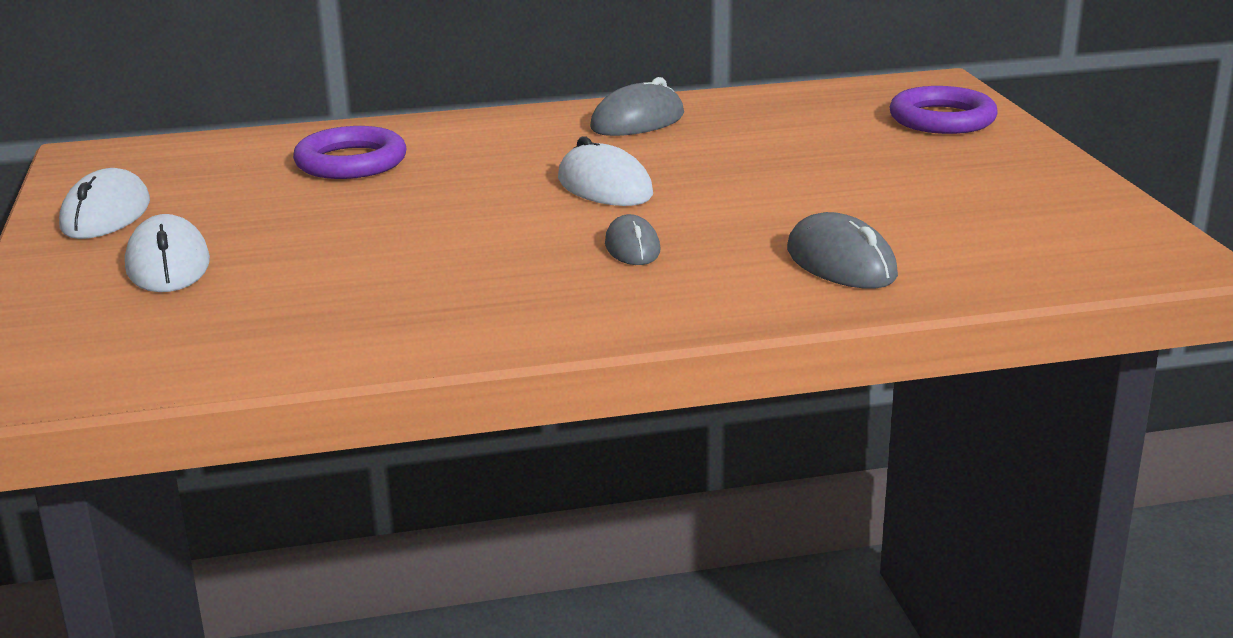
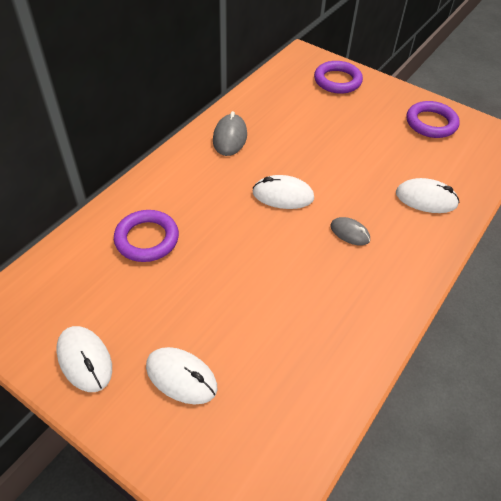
camera: 45 degrees left, 25 degrees up
(841, 263) = (426, 199): grey mouse -> white mouse
(1036, 201) = (431, 123): none -> purple ring

